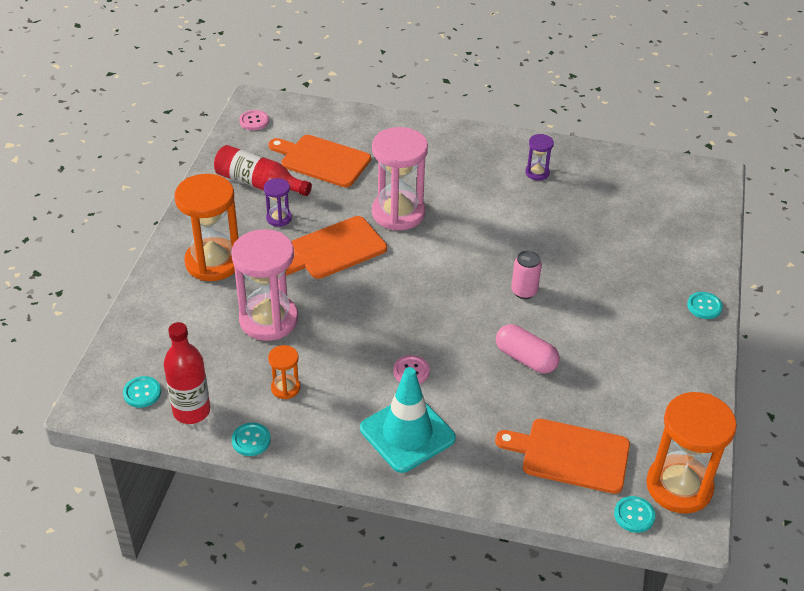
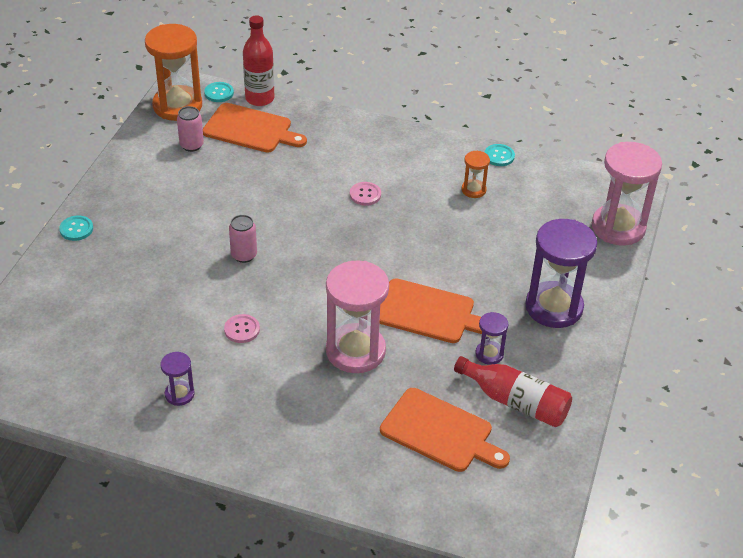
camera: 175 degrees left, 0 degrees up
(142, 393) = (594, 195): turquoise button -> none
(191, 411) = (550, 179): red bottle -> red bottle (259, 98)
(213, 262) = (554, 307): orange hourglass -> purple hourglass
(254, 121) = (532, 506): pink button -> pink button (242, 329)
(268, 320) = (492, 246): pink hourglass -> pink hourglass (618, 227)
(334, 249) = (428, 312): orange cutting board -> orange cutting board turned 45 degrees clockwise
(407, 433) = (375, 151): turquoise traffic cone -> none
(525, 358) = (262, 197): pink capsule -> none
(633, 423) = (191, 145): none -> pink can

